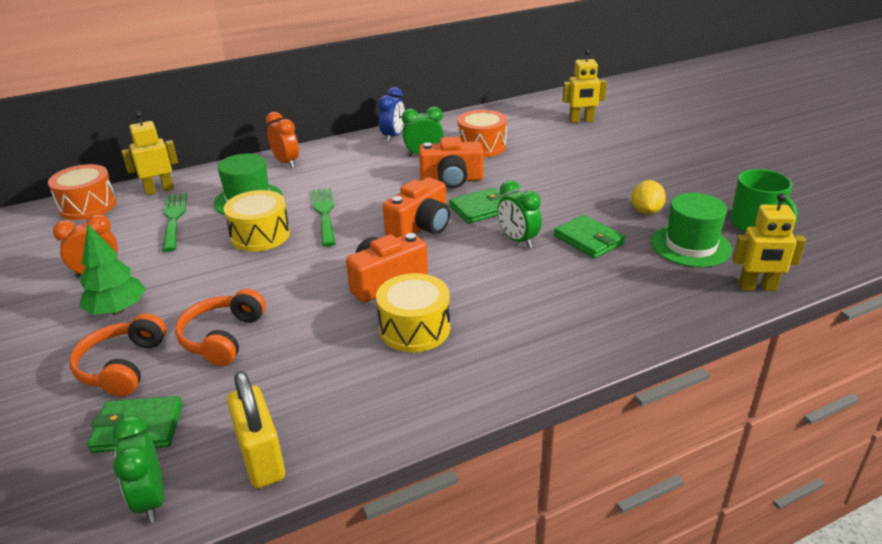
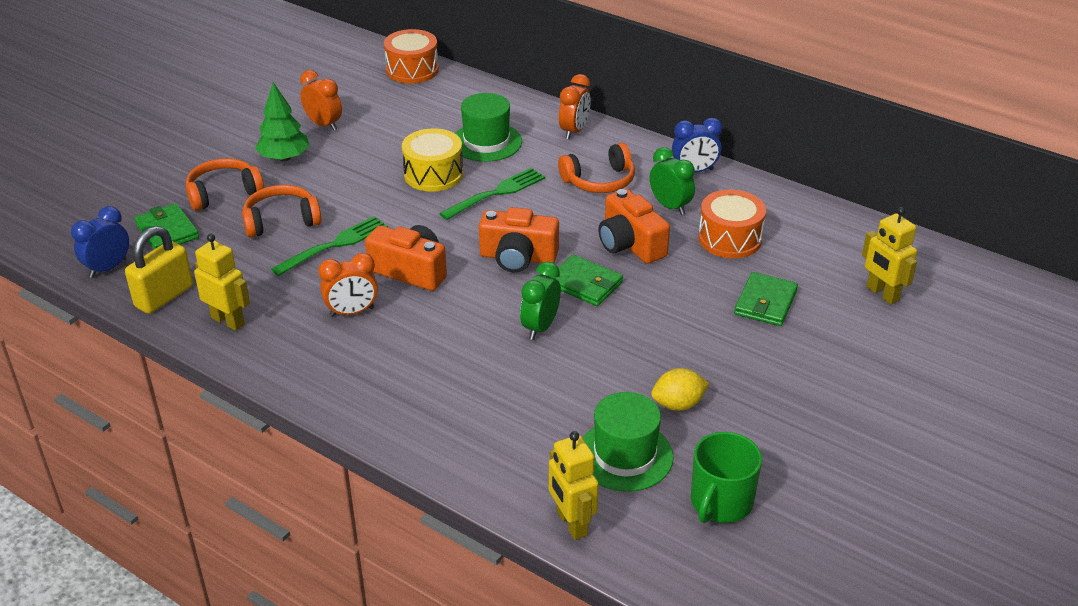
camera: 60 degrees right, 5 degrees up
(151, 500) = (108, 268): green clock -> blue clock
(159, 190) = (465, 90): yellow robot -> yellow robot (228, 321)
(174, 219) = (424, 120): green fork -> green fork (334, 245)
(362, 170) = (599, 181): none -> orange headphones
(414, 328) = (352, 312): yellow drum -> orange clock
(588, 239) = (579, 375): green wallet -> green wallet (765, 302)

